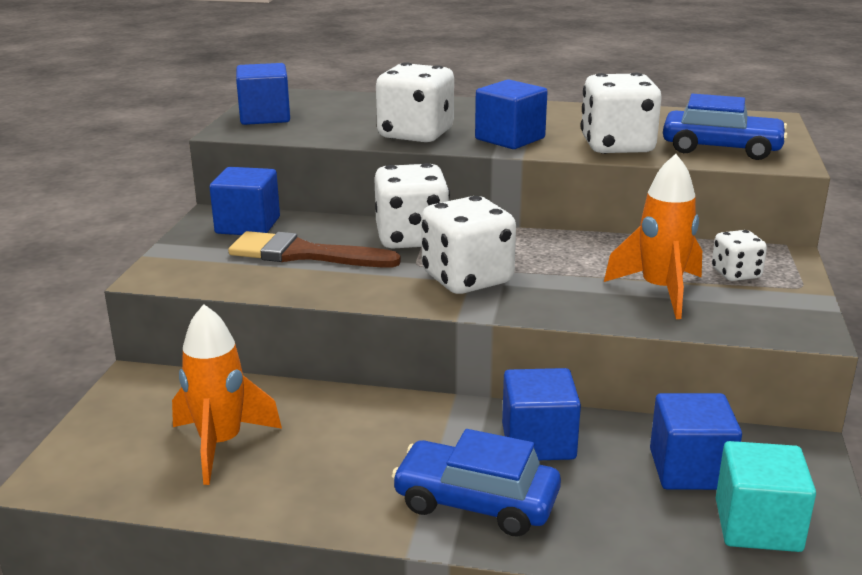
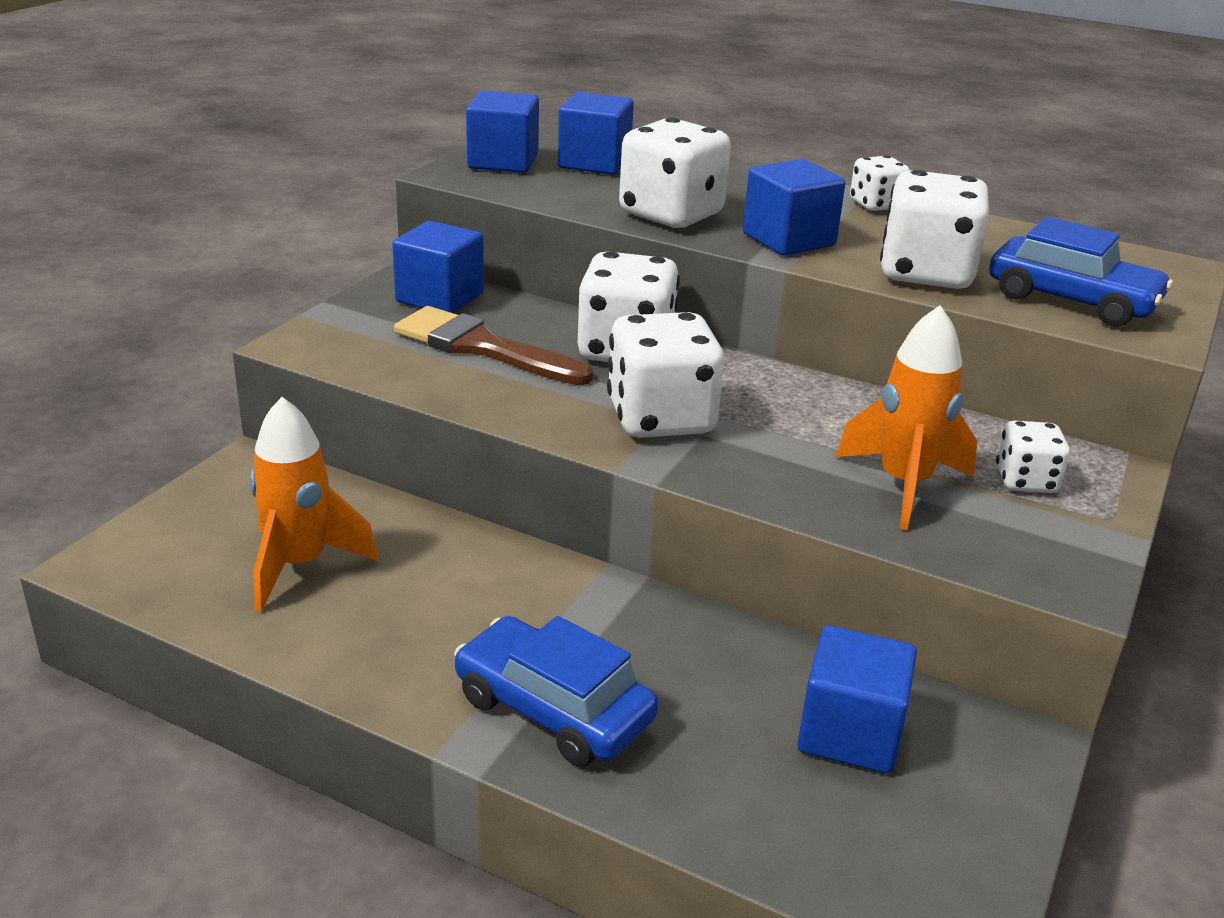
camera: 15 degrees right, 5 degrees up
(538, 442) = (674, 649): blue cube -> blue cube (594, 163)
(552, 109) = (876, 205): none -> white dice
(757, 525) = (896, 832): turquoise cube -> none

